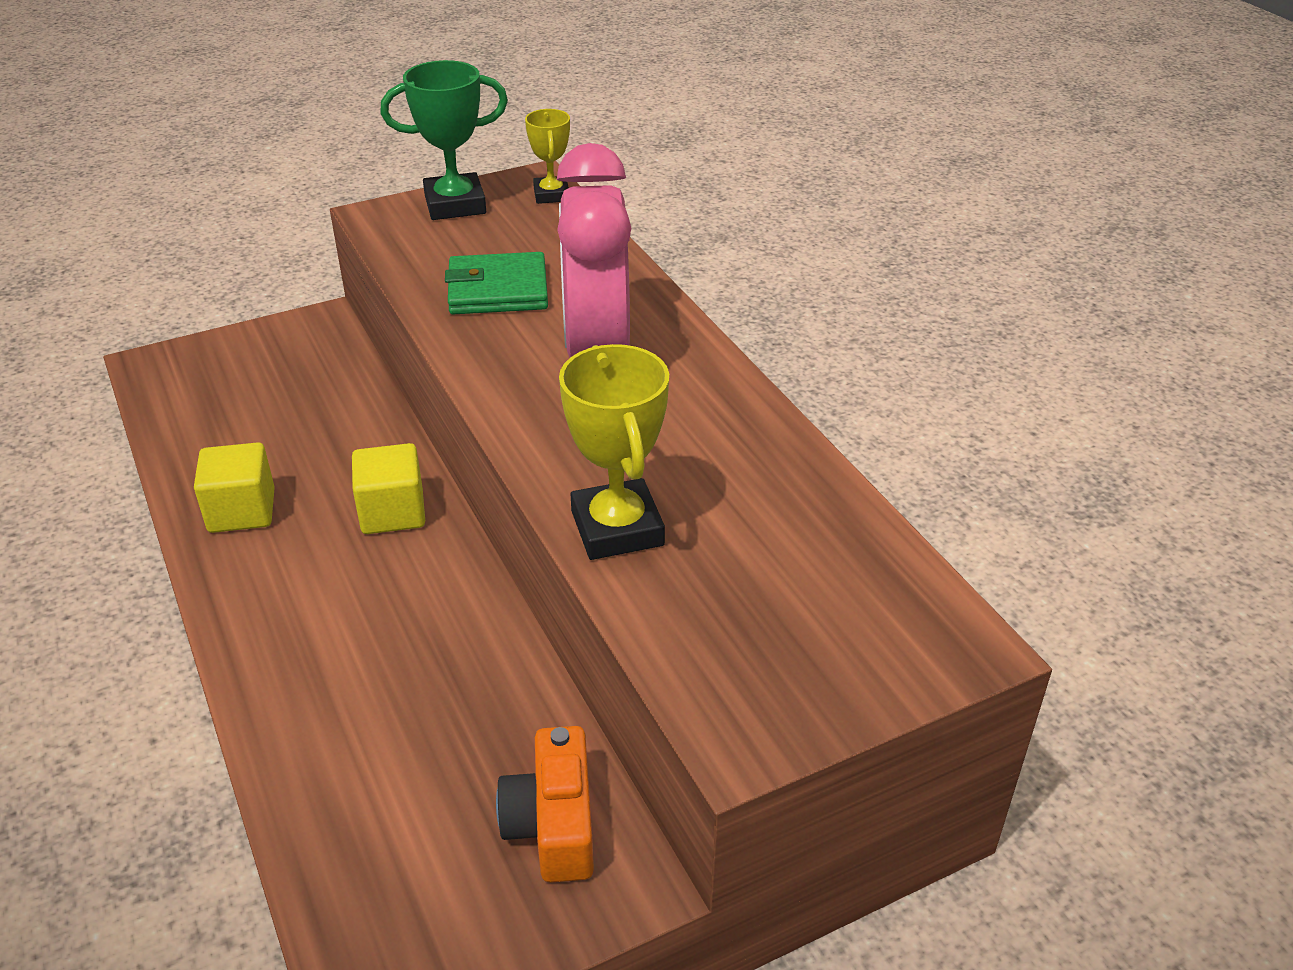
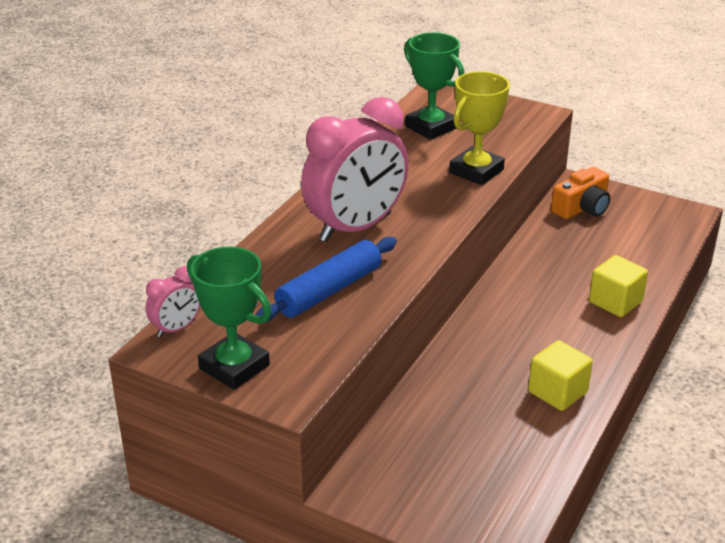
camera: 125 degrees left, 5 degrees down
(392, 512) = (489, 336): yellow cube -> yellow cube (615, 302)
(498, 290) = (329, 290): green wallet -> blue rolling pin
(551, 195) = (176, 329): yellow trophy -> pink clock
(811, 553) = (431, 127): none -> green trophy

